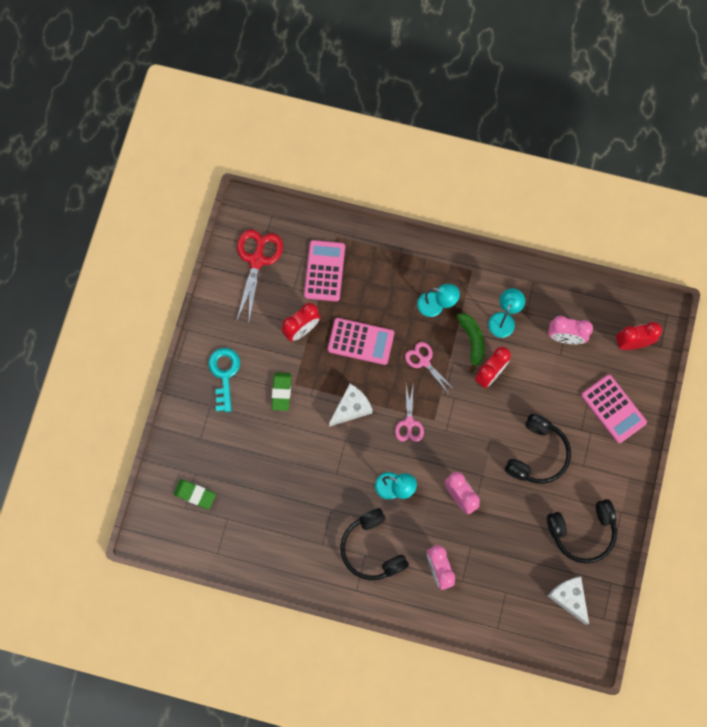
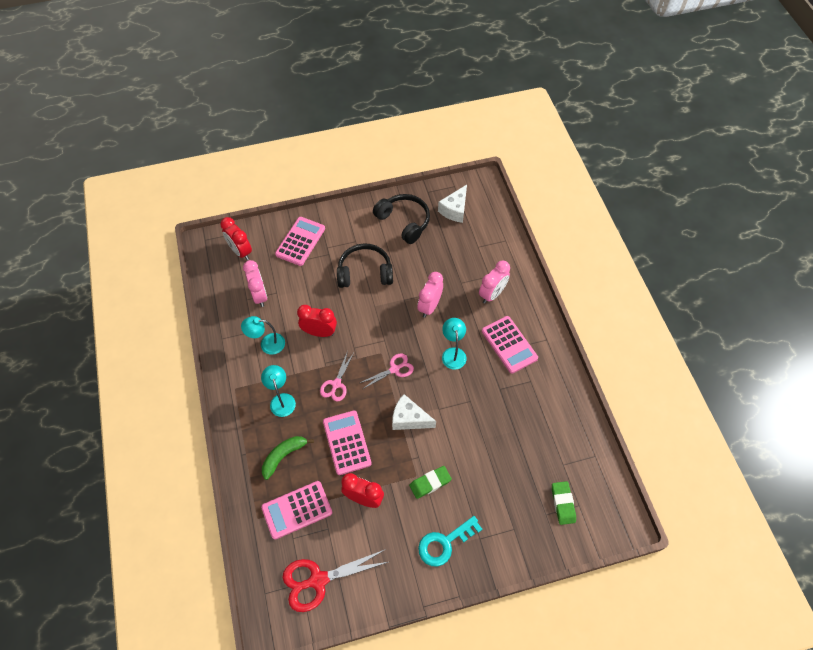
camera: 120 degrees left, 15 degrees down
(372, 549) = (509, 345): black headphones -> pink calculator
(472, 341) = (298, 358): green banana -> green banana (283, 456)

